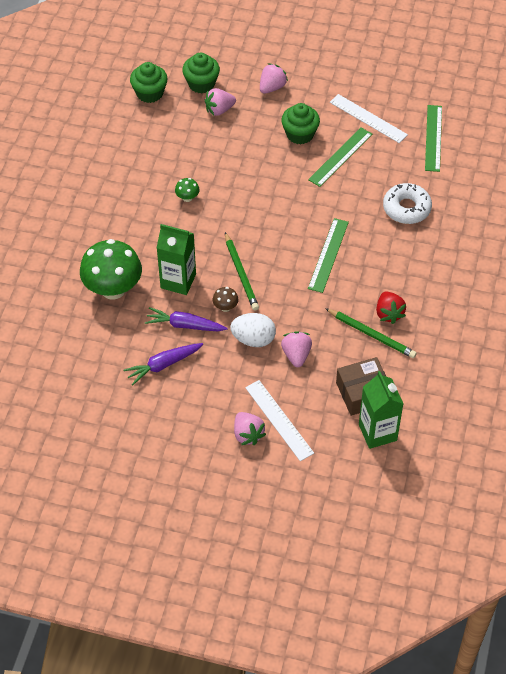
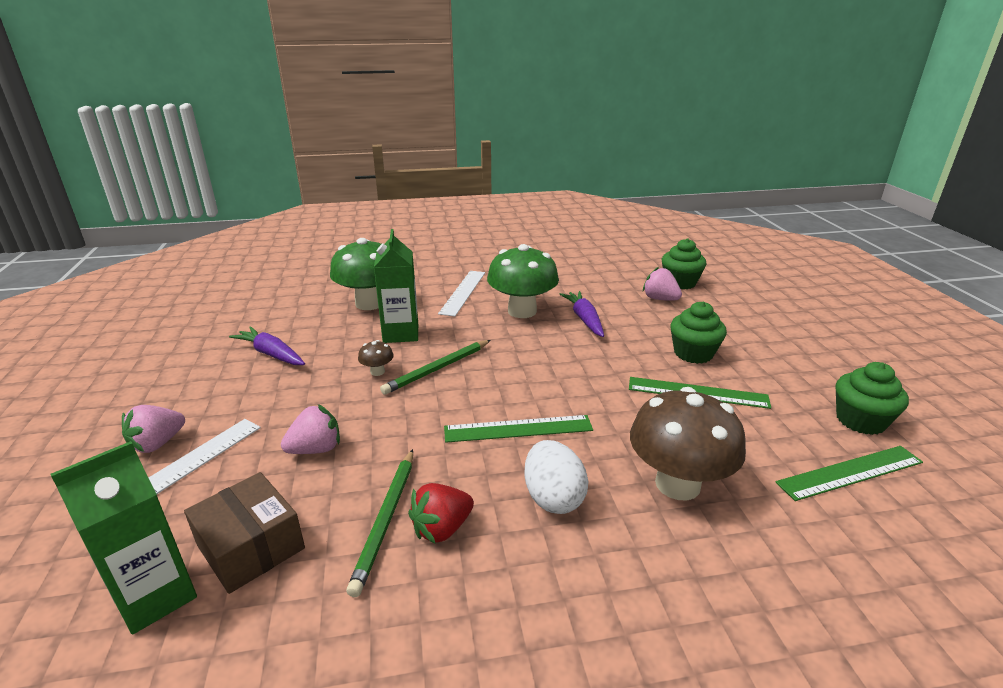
camera: 65 degrees right, 25 degrees down
(149, 93) = (632, 264): green cupcake -> green cupcake (860, 420)
(185, 325) = (337, 353): purple carrot -> purple carrot (584, 319)
(187, 198) = (522, 311): green mushroom -> green mushroom, size x2.39
(253, 339) = (332, 405): white egg -> white egg (553, 498)
(272, 87) = (734, 319): pink strawberry -> none
(368, 118) = (791, 397): white ruler -> white ruler (463, 292)
(406, 208) = (677, 484): white donut -> brown mushroom

